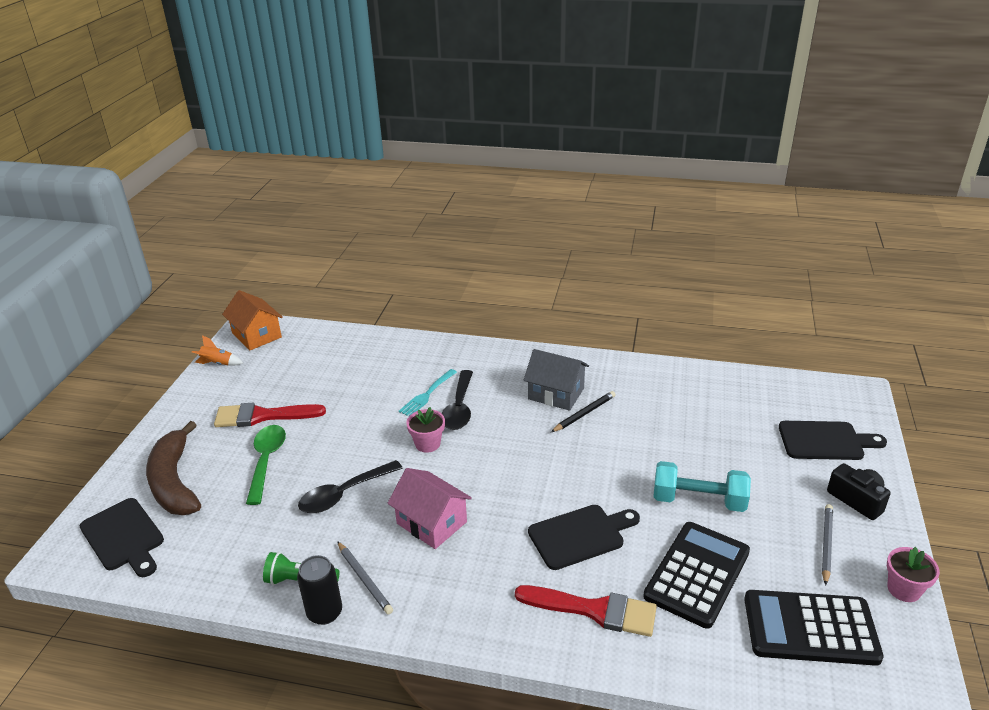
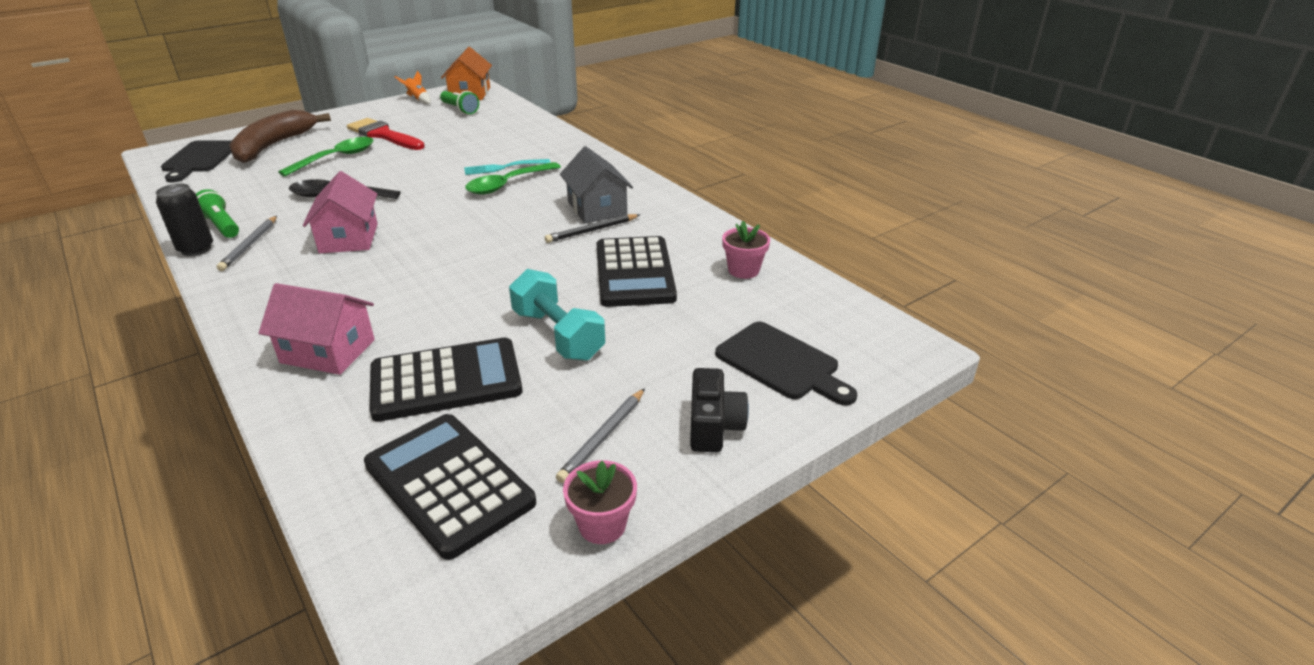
camera: 40 degrees right, 0 degrees up
(281, 356) = (460, 109): none -> green flashlight
(427, 444) = (443, 194): pink flower pot -> pink flower pot (743, 270)
(459, 408) = (507, 184): black spoon -> green spoon
(580, 535) = (420, 301): black cutting board -> none
(584, 413) = (591, 231): black pencil -> black pencil turned 150 degrees clockwise
(594, 610) = (328, 351): red brush -> pink house
(663, 430) = (634, 273): none -> black calculator
(826, 544) = (603, 437): grey pencil -> grey pencil turned 150 degrees clockwise

